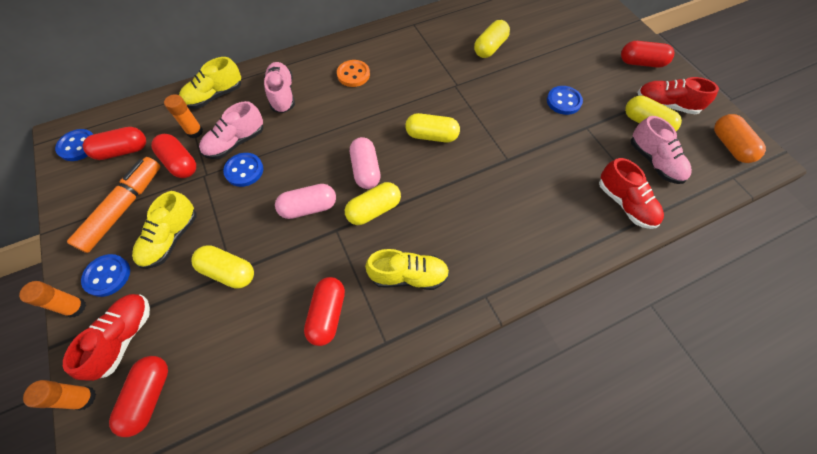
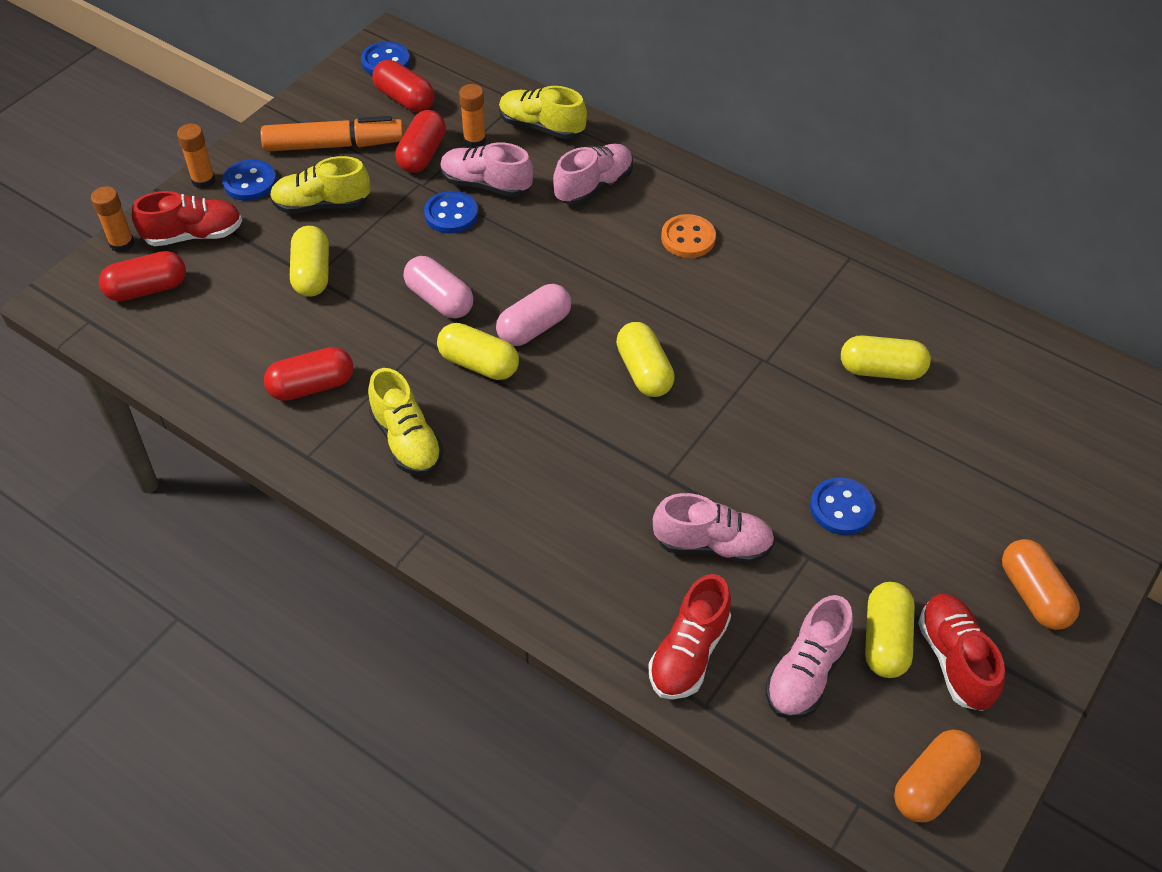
camera: 60 degrees right, 10 degrees down
(561, 161) = (712, 544): none -> pink shoe
(641, 63) = (1034, 595): red capsule -> orange capsule

